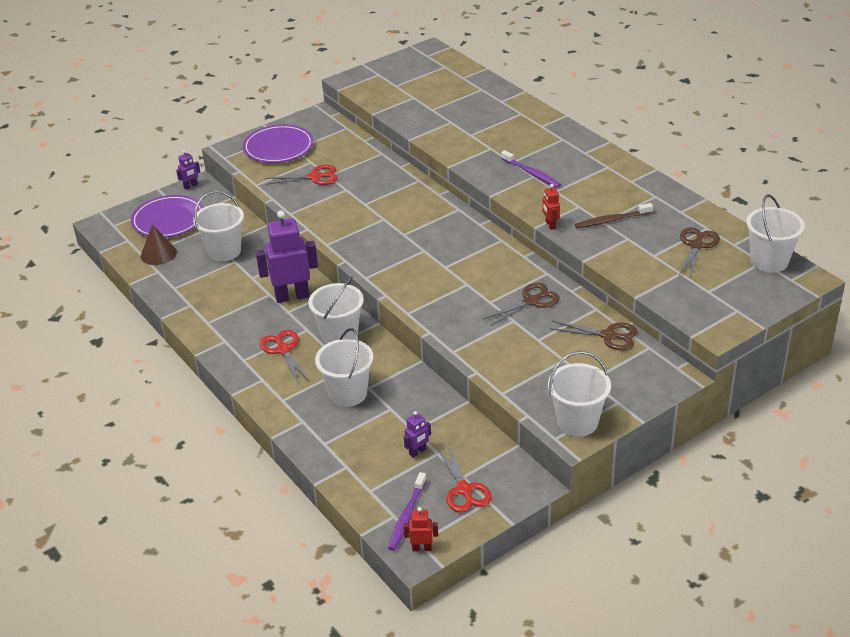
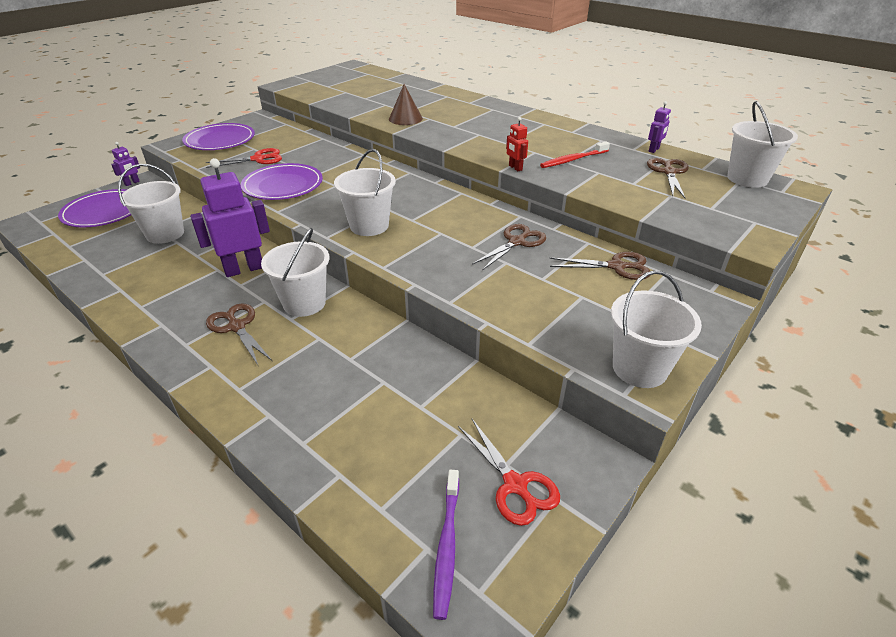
camera: 15 degrees left, 0 degrees up
(158, 254) = (88, 243): brown cone -> brown cone (405, 119)
(283, 350) = (237, 327): red scissors -> brown scissors
(334, 214) = (283, 185): none -> purple plate
(348, 393) = (325, 369): white bucket -> white bucket (369, 226)
(418, 452) = (434, 437): purple robot -> purple robot (654, 150)
(422, 548) = (487, 604): red robot -> none
(532, 173) = (476, 132): purple toothbrush -> none
(611, 220) = (573, 160): brown toothbrush -> red toothbrush

